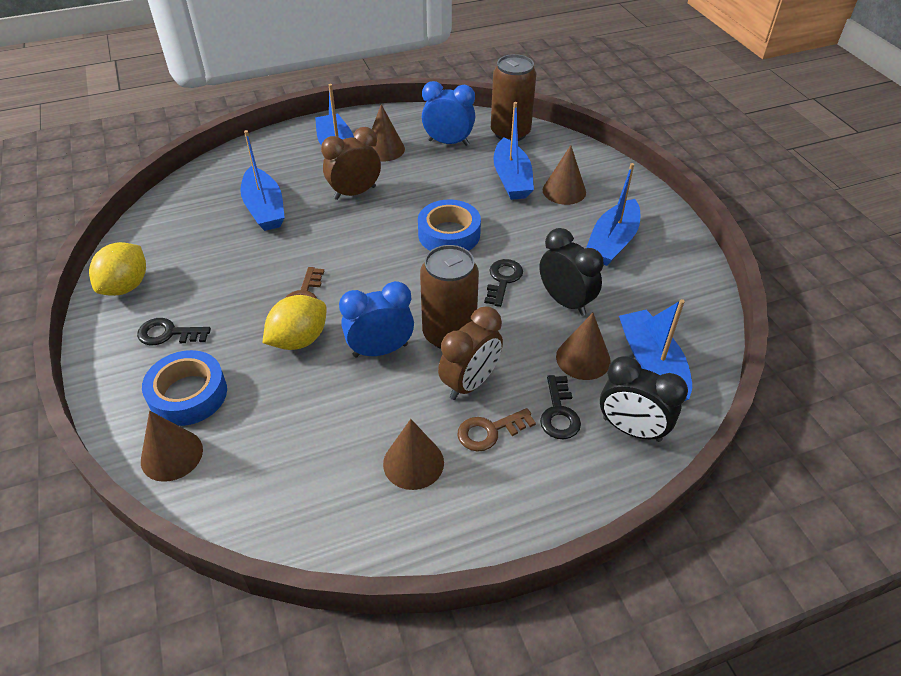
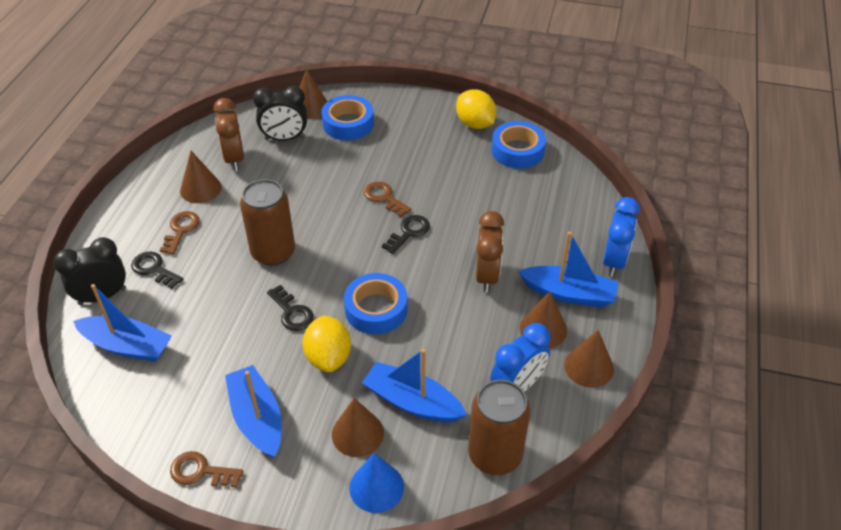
camera: 125 degrees right, 0 degrees up
(159, 239) = (517, 150): none -> blue tape
(168, 333) = (409, 129): black key -> black key (409, 232)
(264, 209) = (510, 214): blue boat -> none
(299, 340) = (345, 180): yellow lemon -> yellow lemon (328, 357)
(380, 350) = (296, 213): blue clock -> blue clock (614, 261)
(470, 383) = (223, 240): brown clock -> brown clock (234, 159)
(565, 302) = (231, 336): black clock -> black clock (285, 138)
(583, 358) = (175, 310): brown cone -> brown cone (589, 367)
(589, 166) = (376, 487): none -> blue cone
(681, 245) = (201, 471): none -> brown key

